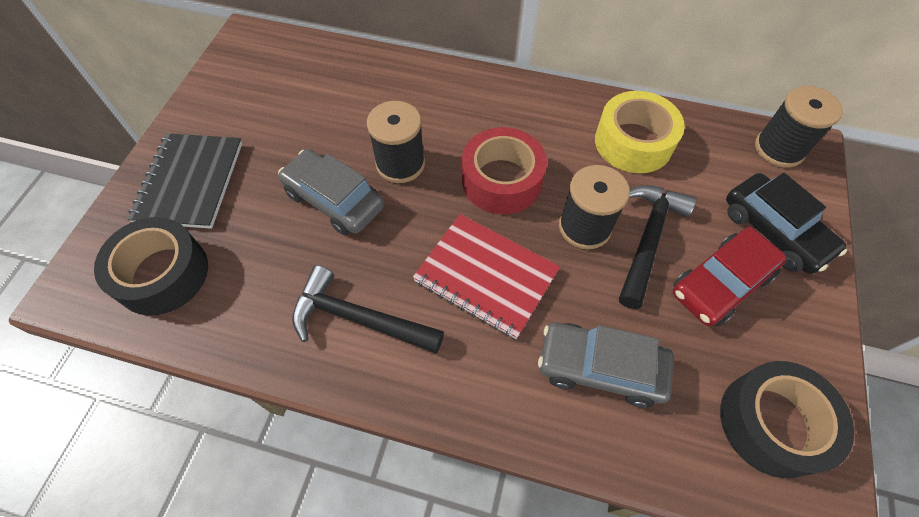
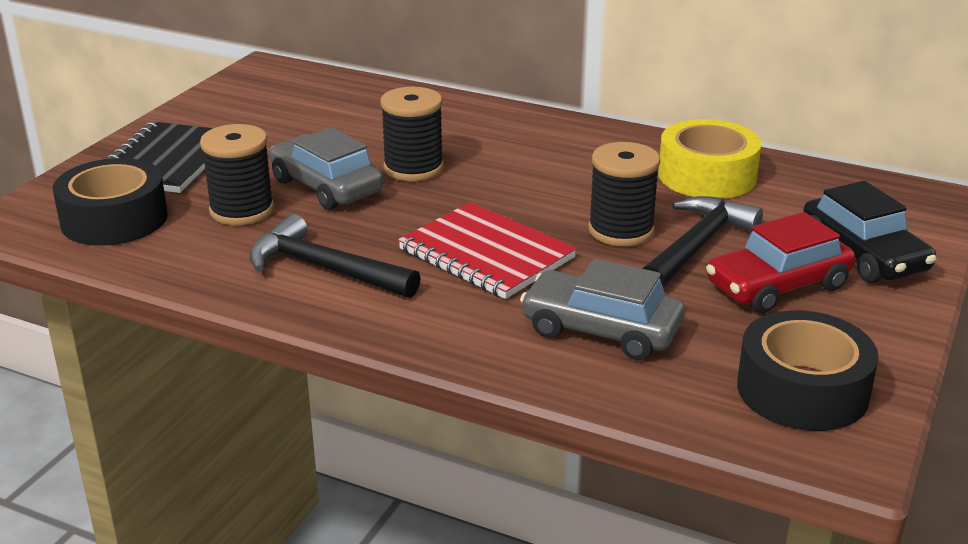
camera: 10 degrees right, 30 degrees down
(501, 180) = (531, 189): red tape -> none
(779, 149) = (895, 195): black spool -> black spool (242, 210)

